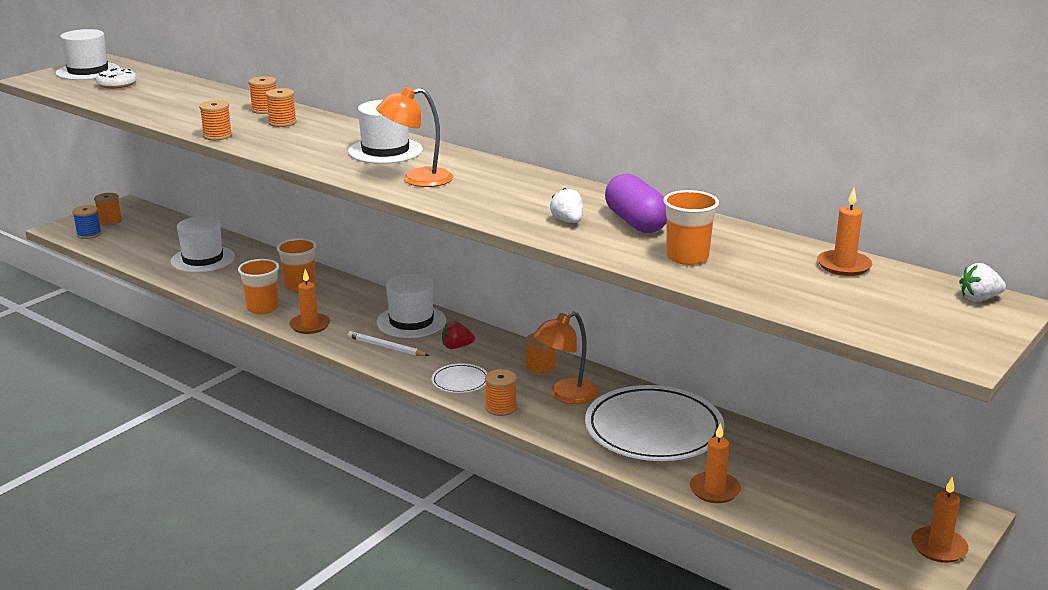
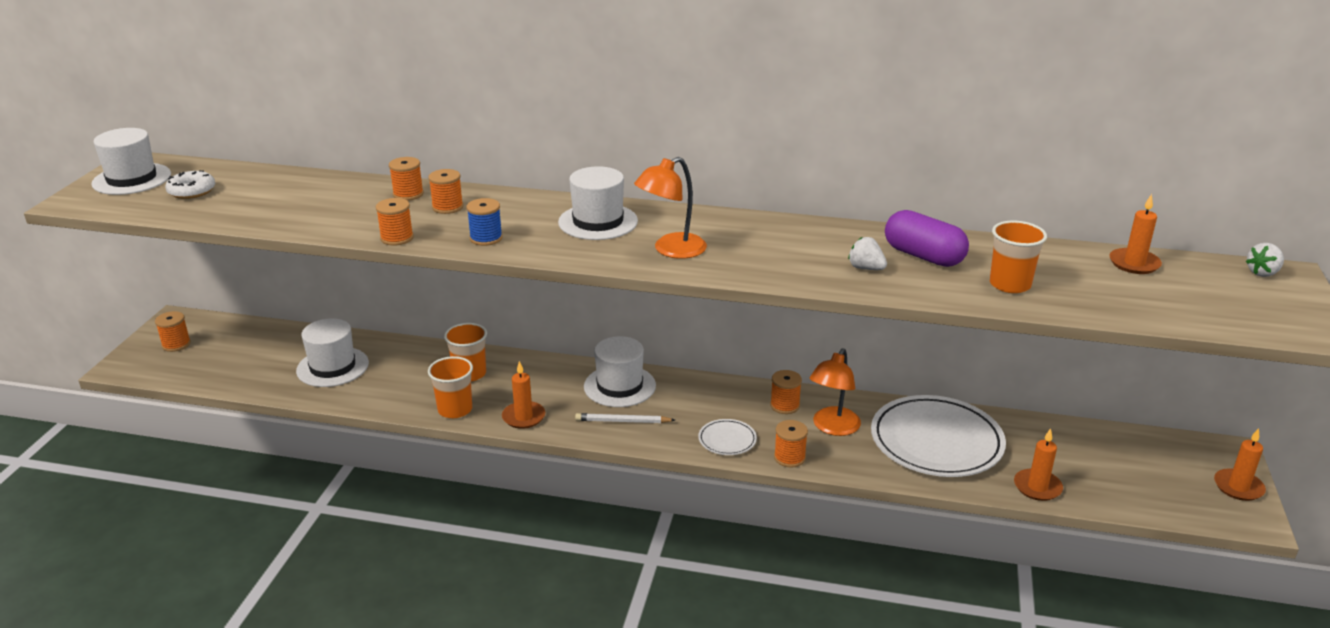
camera: 25 degrees left, 5 degrees up
(89, 234) = (166, 367): blue spool -> blue spool (486, 238)
(456, 347) = (688, 403): red strawberry -> none

